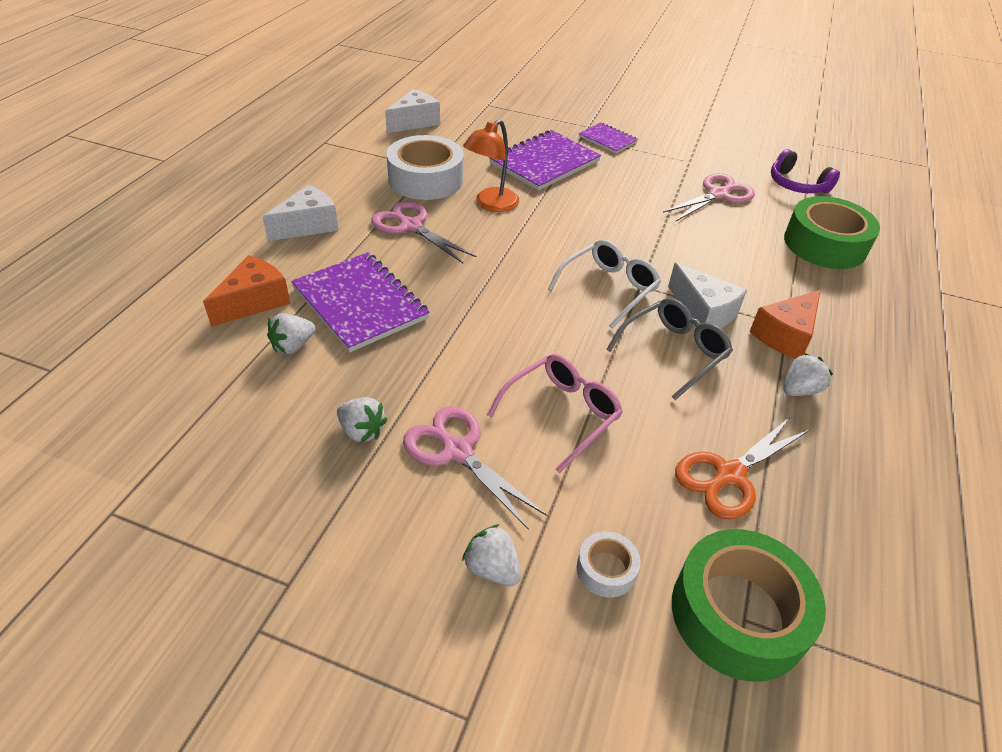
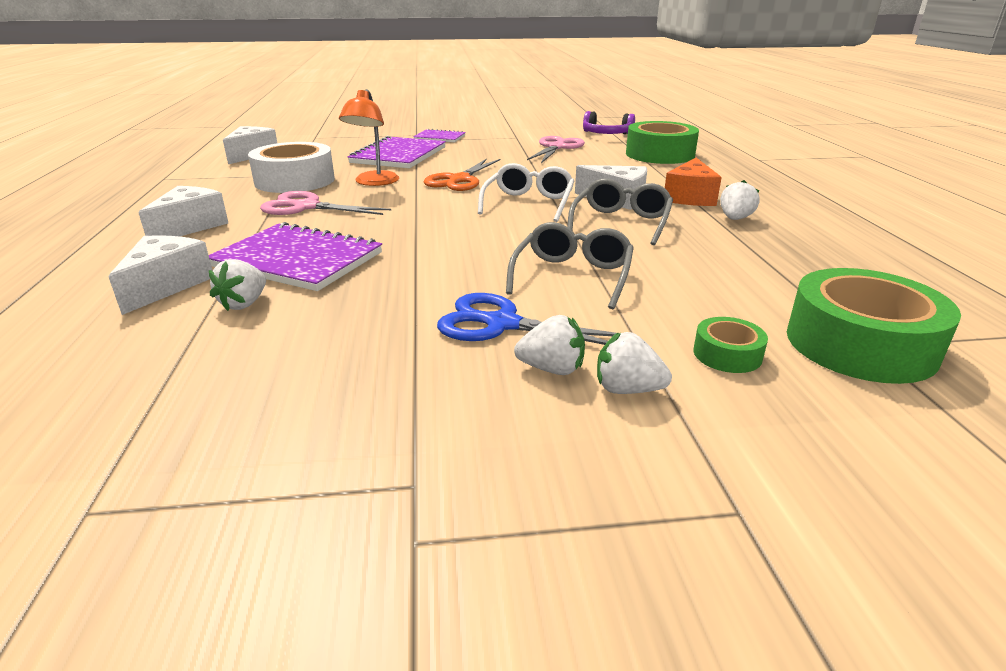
camera: 25 degrees left, 15 degrees down
(254, 301) = (166, 285): orange cheese -> white cheese
(362, 431) = (385, 339): white strawberry -> white strawberry (552, 369)
(457, 451) = (502, 324): pink scissors -> blue scissors
(562, 414) = (572, 276): pink glasses -> grey glasses
(606, 569) = (727, 354): white tape -> green tape
(729, 475) = (747, 272): orange scissors -> orange scissors (459, 180)

